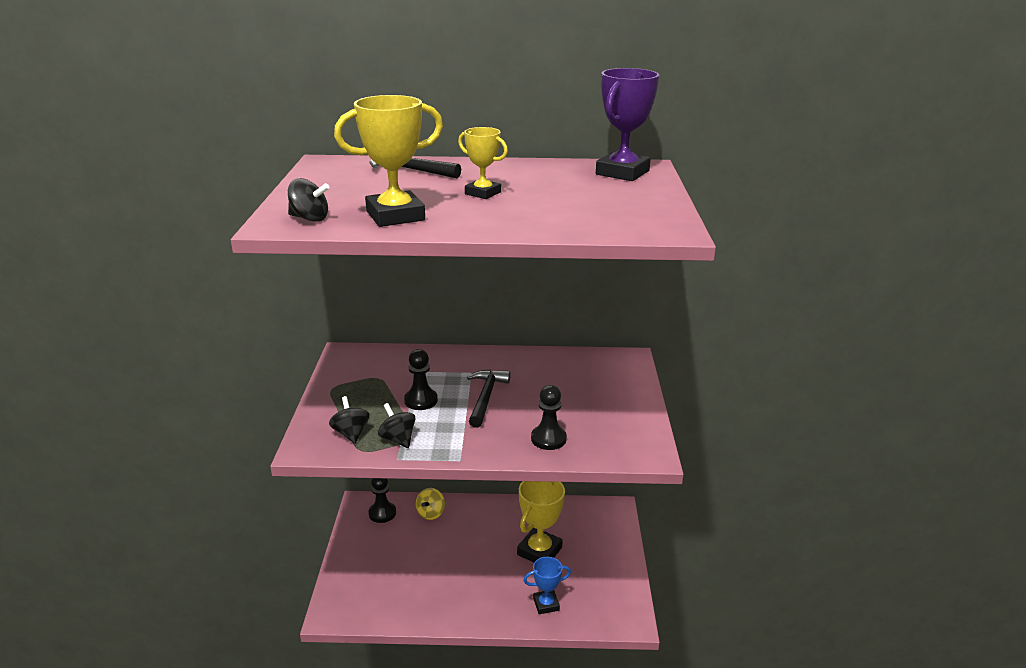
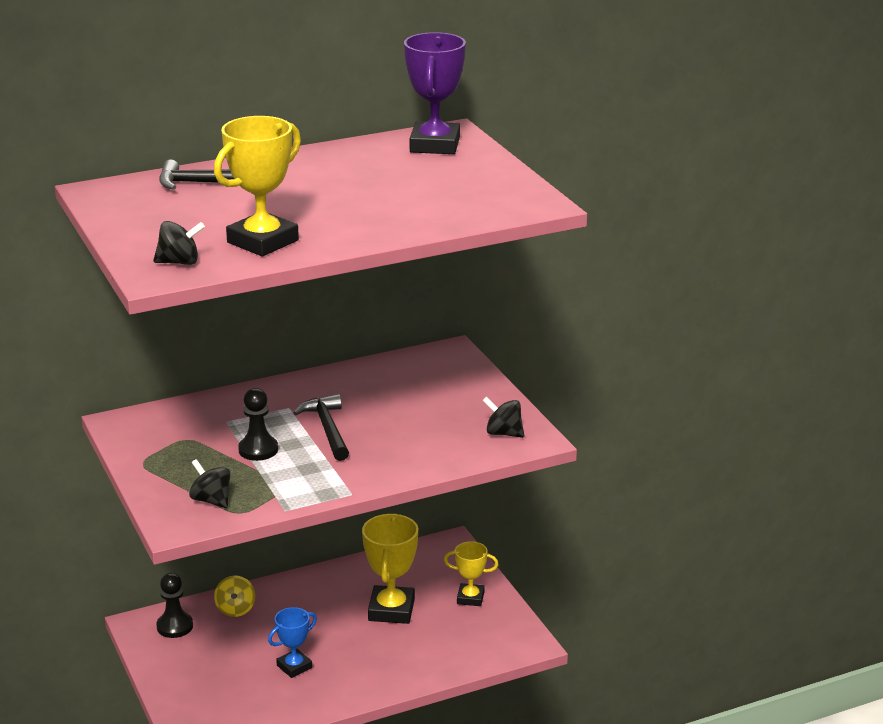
camera: 25 degrees left, 0 degrees up
(398, 439) = (268, 492): black spinning top -> black spinning top (503, 433)
(483, 193) = (319, 198): yellow trophy -> yellow trophy (470, 598)
(546, 604) = (431, 656): blue trophy -> blue trophy (294, 666)
(548, 439) = (426, 452): black pawn -> none

